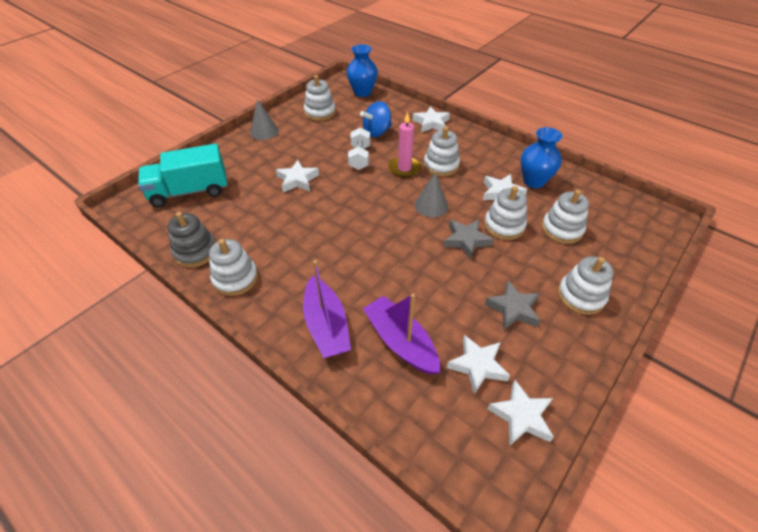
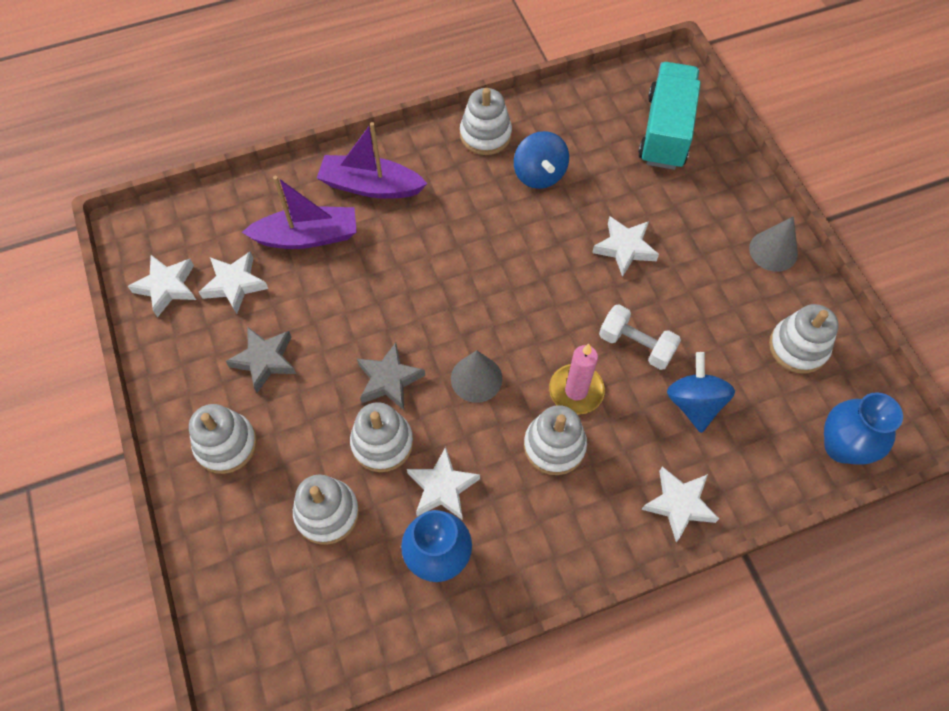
camera: 120 degrees right, 15 degrees up
(195, 251) = (549, 113): grey stacking toy -> none
(259, 235) = (539, 174): none -> blue spinning top

